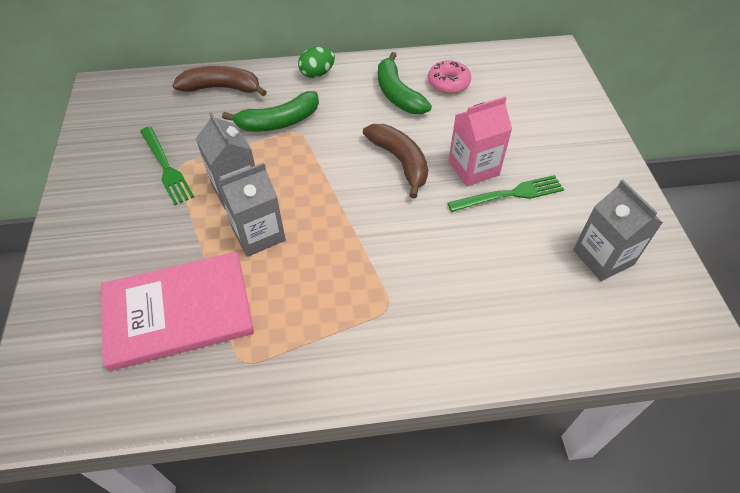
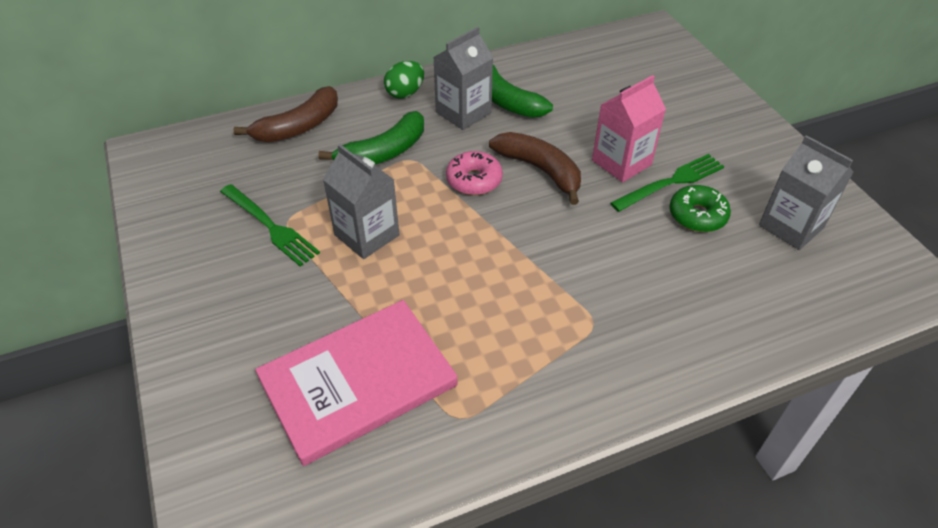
camera: 15 degrees left, 5 degrees down
(222, 88) = (299, 127): brown banana -> brown banana turned 150 degrees clockwise
(258, 234) = (414, 278): grey carton -> grey carton (463, 112)
(448, 83) = (556, 79): pink donut -> pink donut (474, 180)
(520, 229) = (697, 215): none -> green donut

